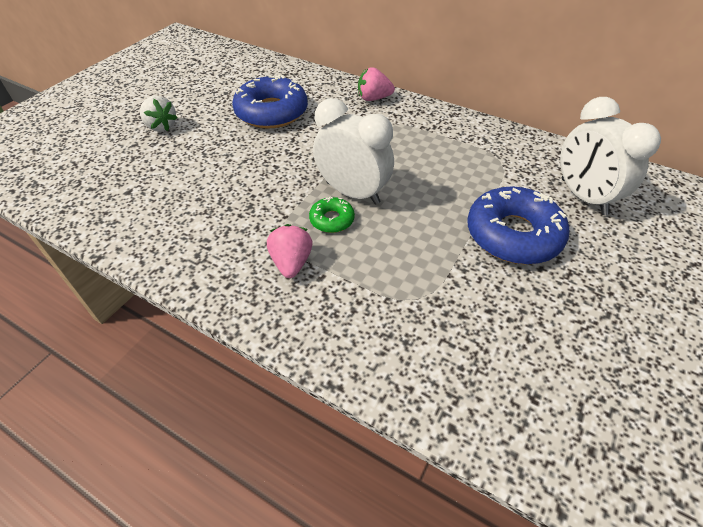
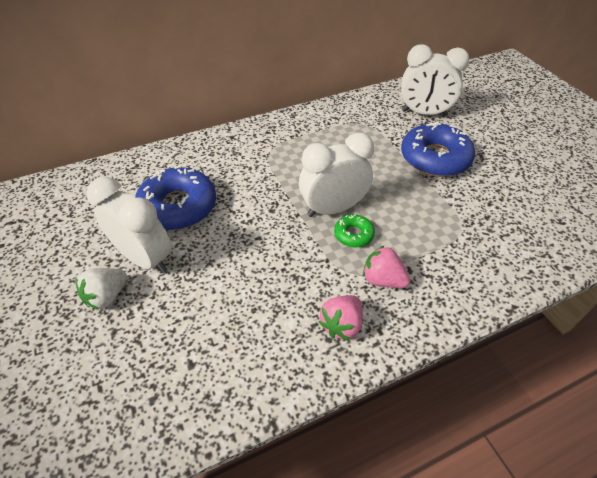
camera: 55 degrees left, 0 degrees up
(161, 126) = (107, 296): white strawberry -> white strawberry turned 135 degrees clockwise
(207, 124) = (145, 258): none -> white clock
(373, 98) = (229, 141): pink strawberry -> pink strawberry (341, 324)

